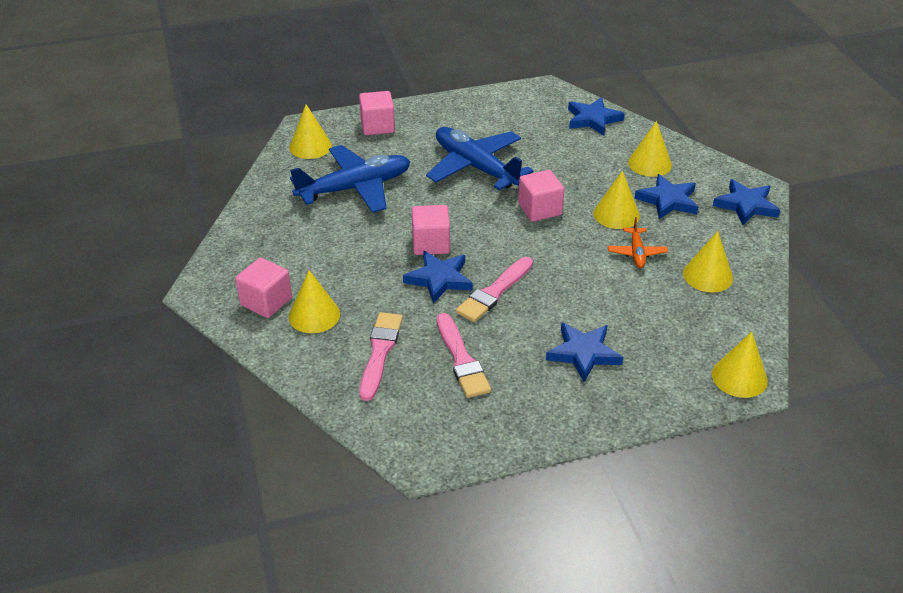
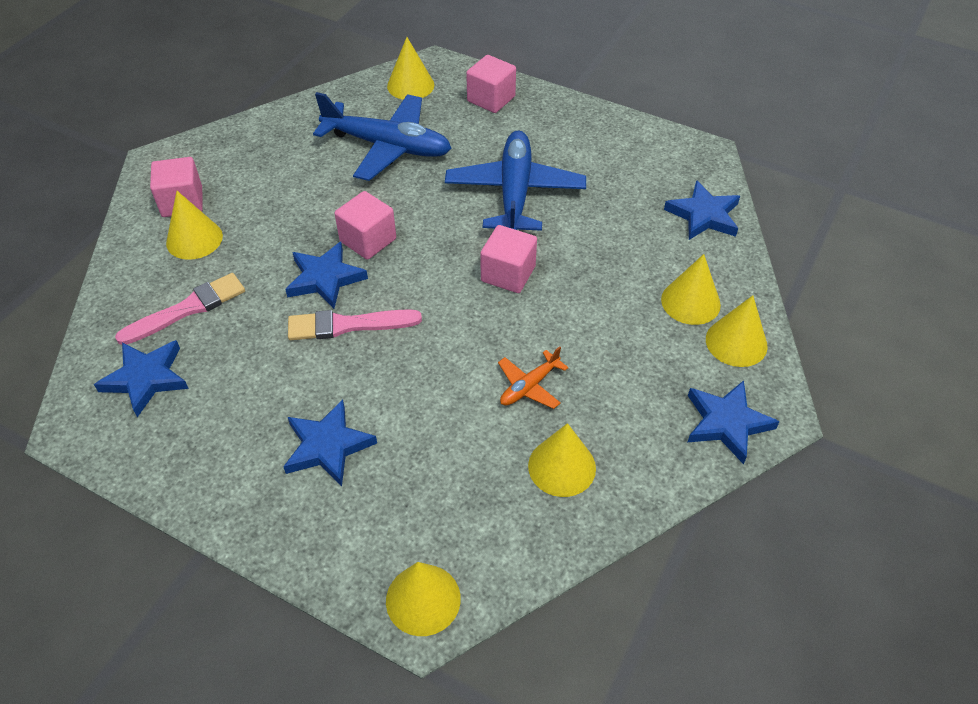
camera: 45 degrees right, 10 degrees up
(461, 359) = (231, 366): pink brush -> none
(616, 214) = (572, 331): yellow cone -> yellow cone (736, 342)
(668, 200) = (647, 355): blue star -> blue star (146, 378)

